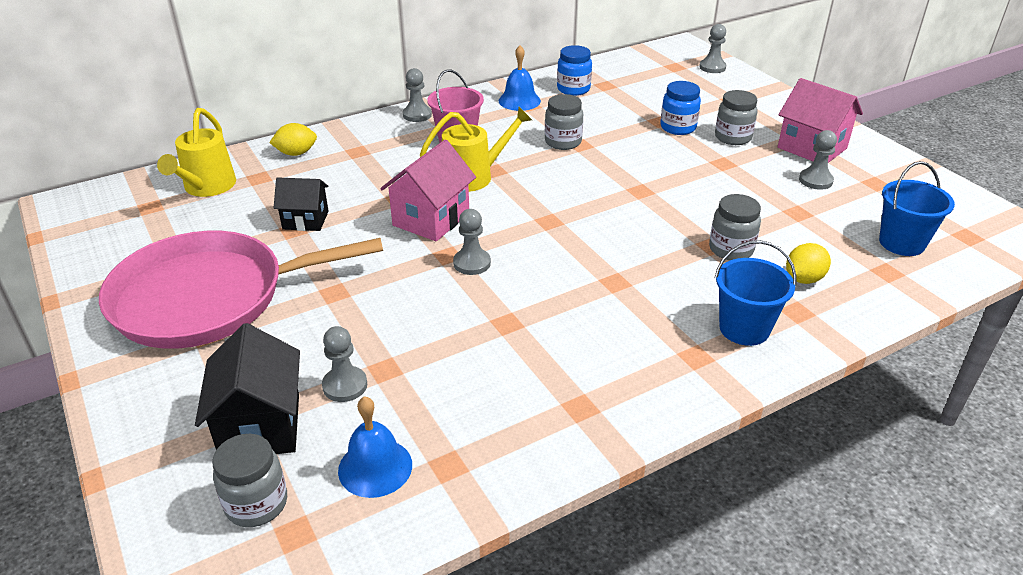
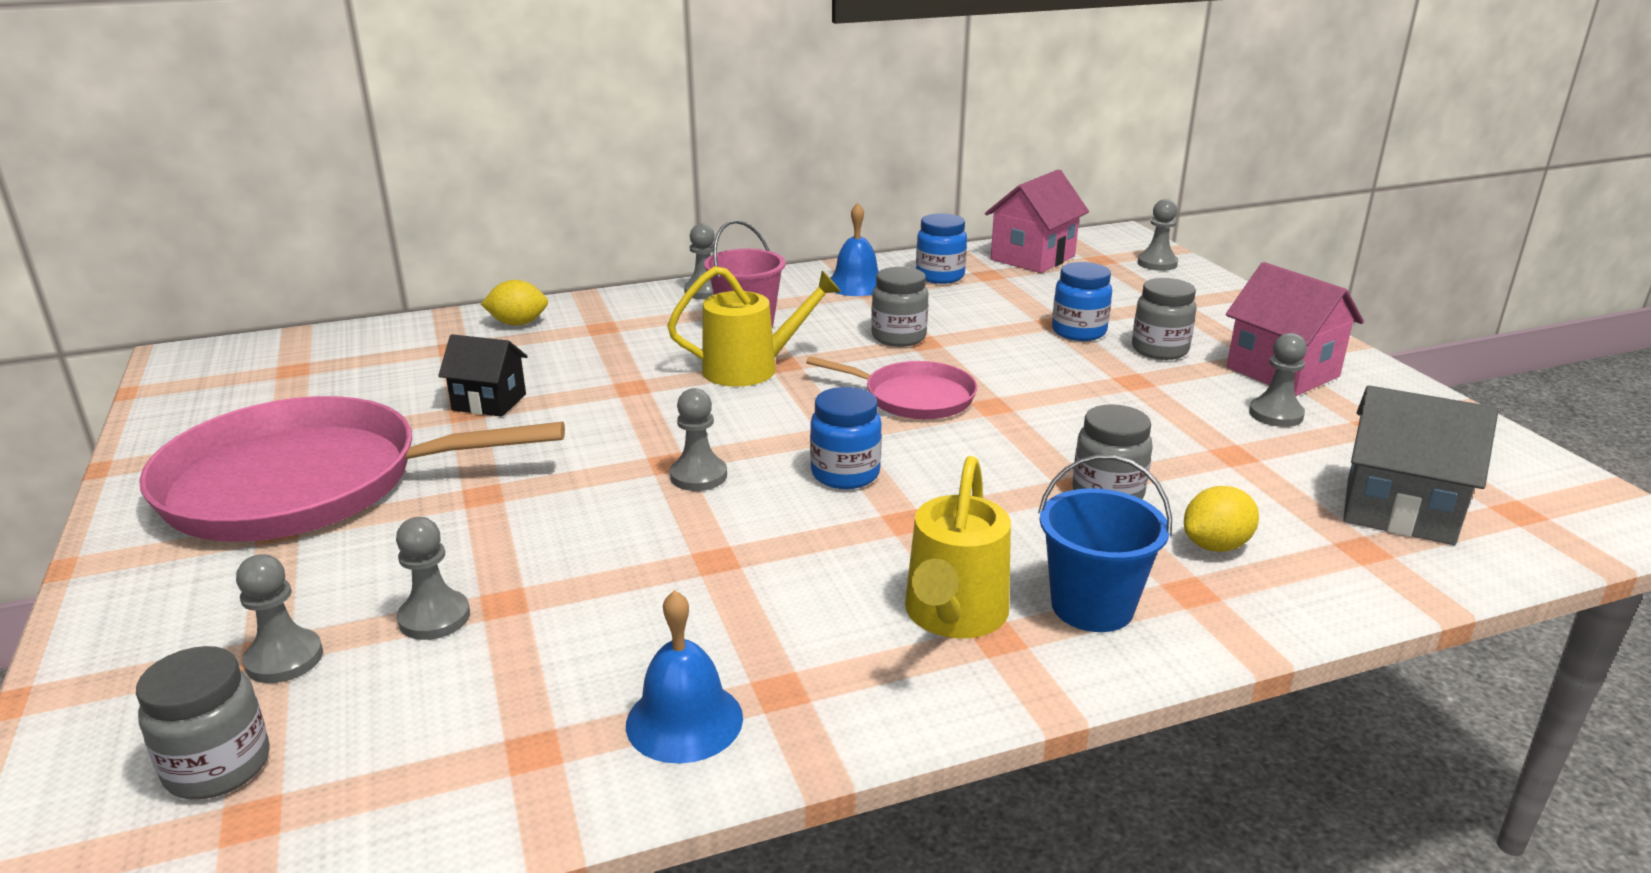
camera: 10 degrees right, 10 degrees down
(206, 187) = (378, 353): yellow watering can -> yellow watering can (953, 616)
(261, 426) = (284, 659): black house -> grey pawn
(375, 467) = (420, 738): blue bell -> blue bell (684, 720)
(431, 219) = (665, 416): pink house -> pink house (1032, 258)
(565, 252) = (845, 474): none -> blue jar
(589, 189) = (914, 397): none -> pink pan
(901, 243) = (1399, 511): blue bucket -> grey house

